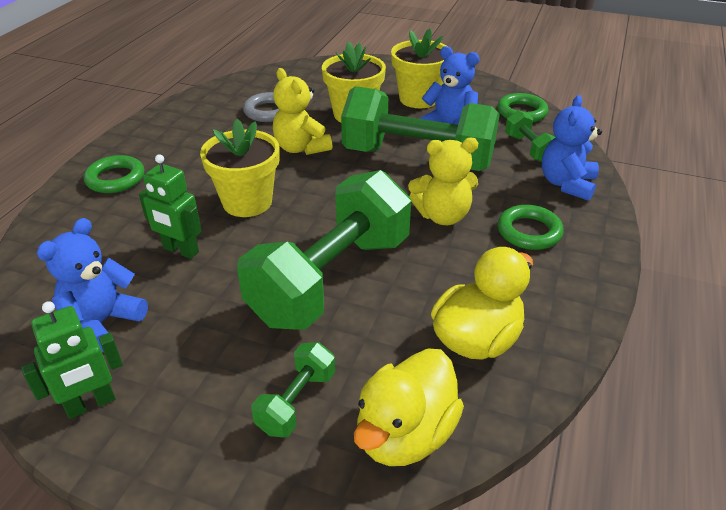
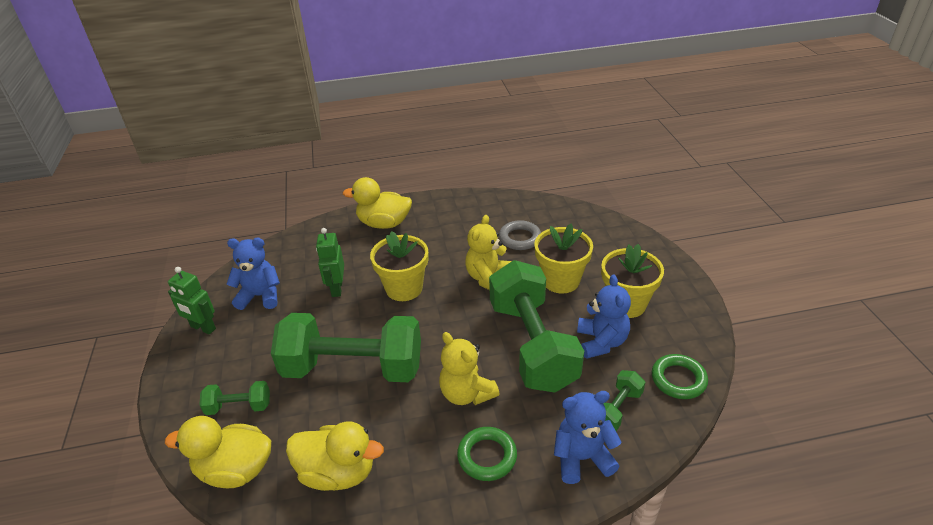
camera: 60 degrees right, 0 degrees up
(115, 179) = (384, 223): green ring -> yellow duck

